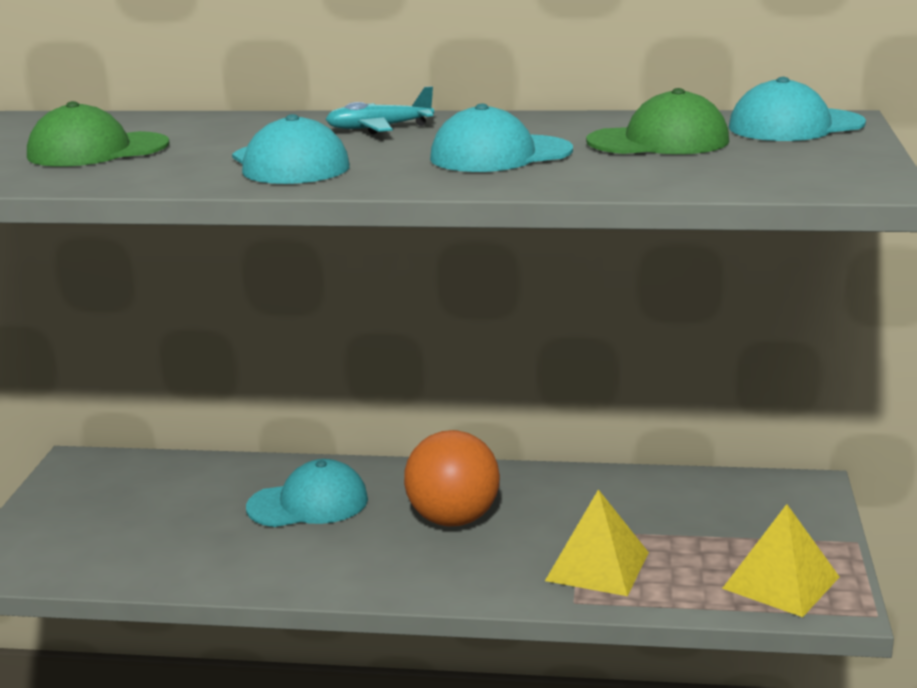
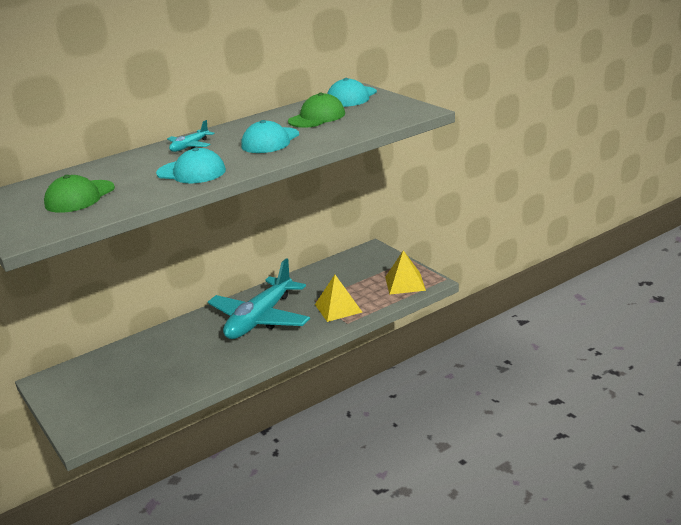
camera: 40 degrees left, 5 degrees up
(308, 503) = (189, 342): turquoise cap -> none
(453, 519) = (260, 319): orange ball -> turquoise plane

